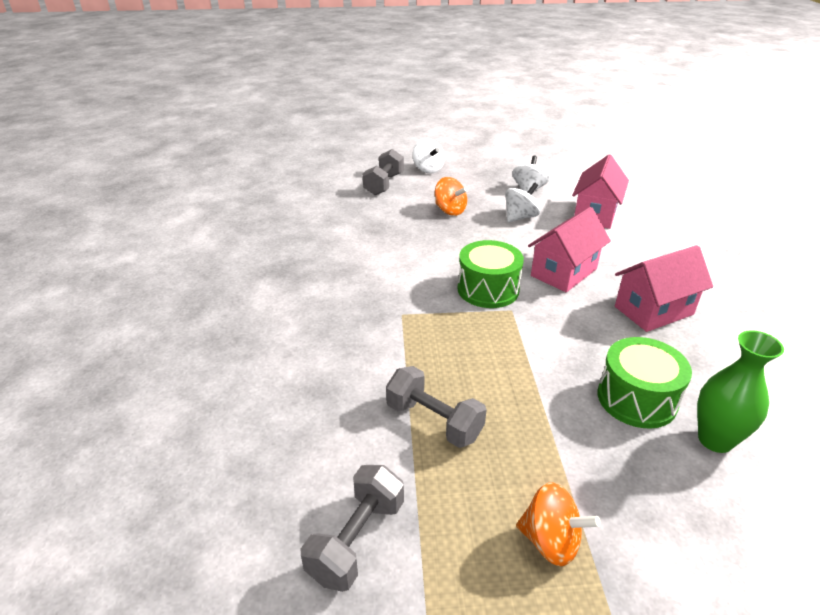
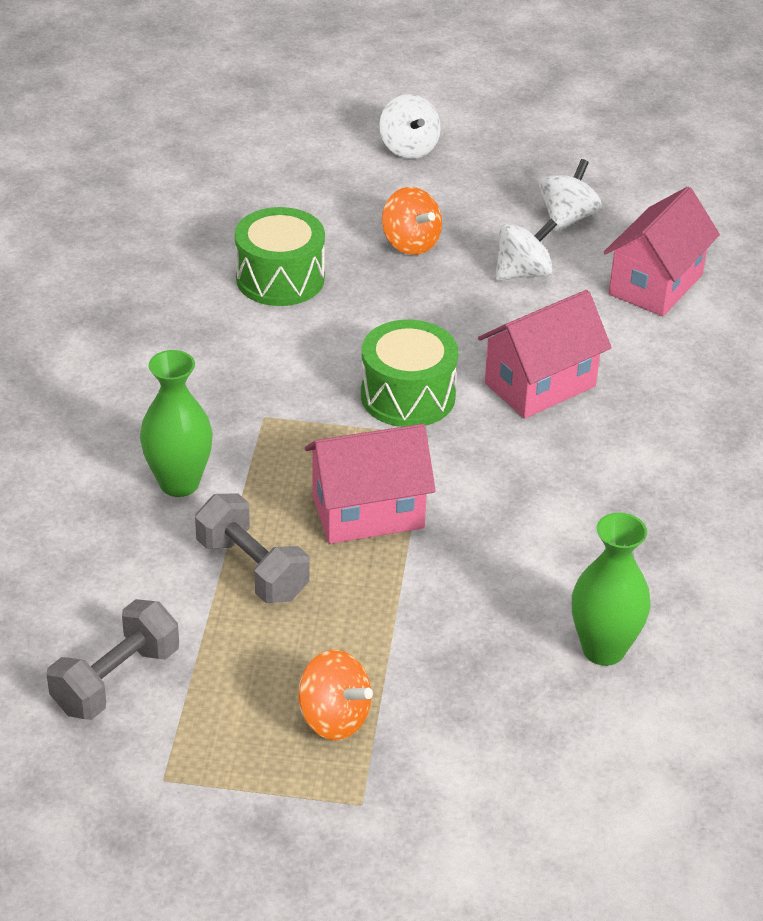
camera: 10 degrees right, 5 degrees up
(359, 366) = (179, 483): none -> green vase
(384, 184) = (319, 172): grey dumbbell -> none
(636, 399) = (533, 584): green drum -> green drum (280, 279)
(653, 310) = (640, 467): pink house -> pink house (368, 512)

